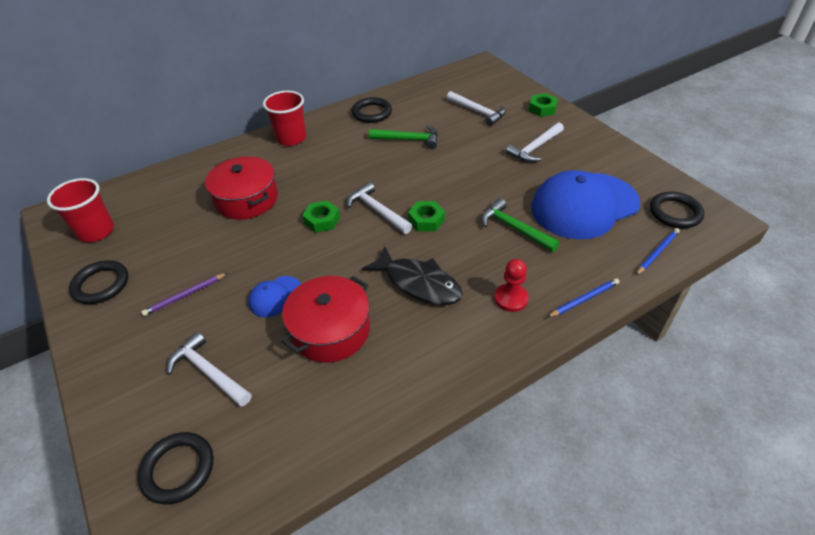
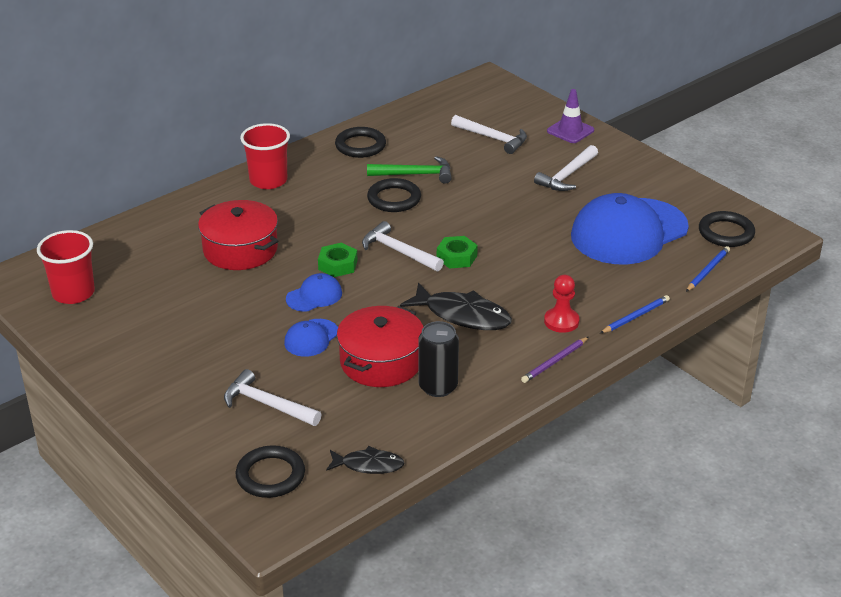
camera: 10 degrees left, 10 degrees down
(101, 285) = (109, 342): black ring -> black ring (394, 199)
(185, 296) = (211, 345): purple pencil -> purple pencil (555, 362)
(281, 467) = (368, 465): none -> black fish
(292, 251) = (314, 296): none -> blue cap
(377, 367) = (438, 387): none -> black can
(514, 228) = (555, 259): green hammer -> none
(542, 109) = (570, 131): green nut -> purple traffic cone

